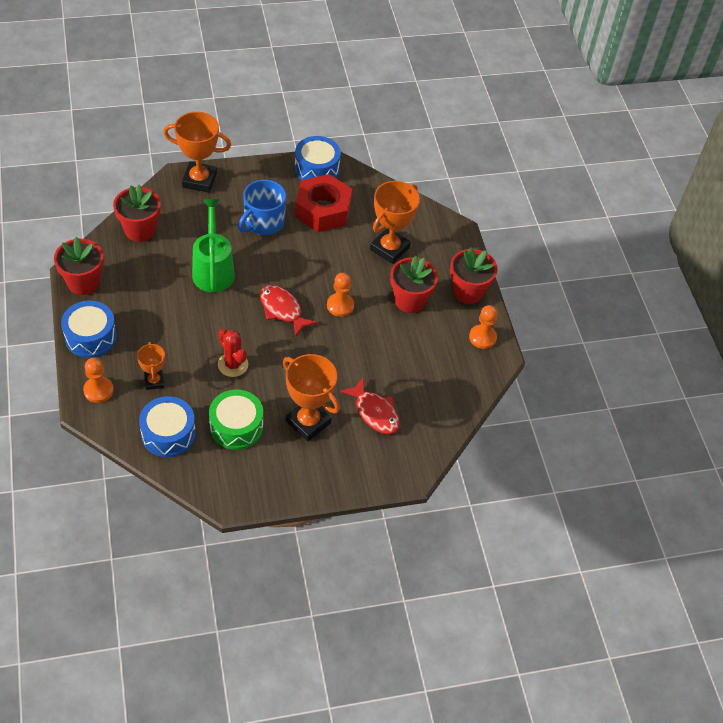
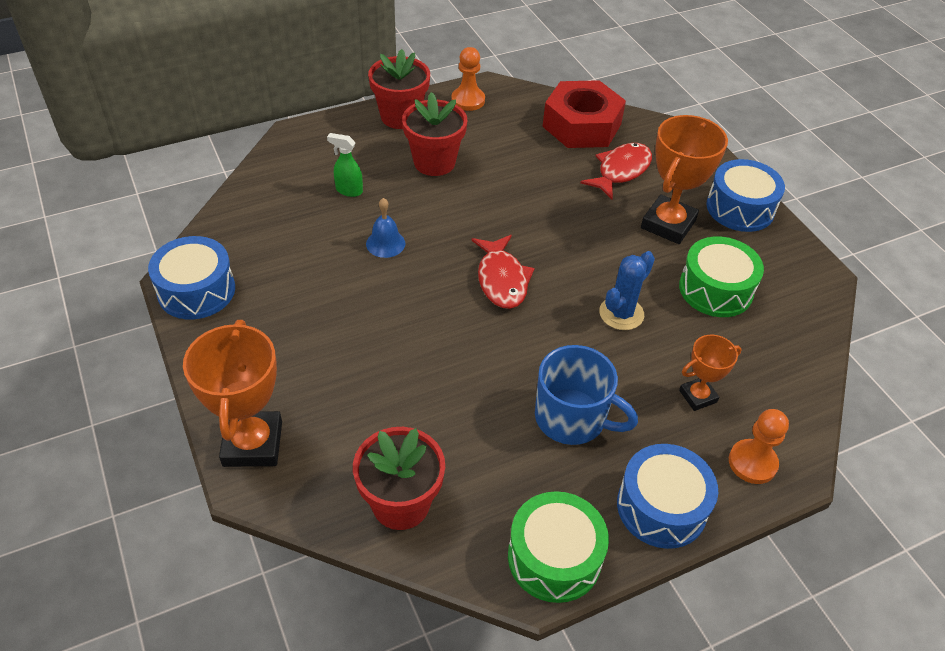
camera: 100 degrees left, 5 degrees down
(83, 282) = (554, 557): red flower pot -> green drum
(168, 434) = (770, 357): blue drum -> blue drum (740, 208)
(213, 269) = (455, 376): green watering can -> none
(233, 364) = (621, 313): red cactus -> blue cactus
(263, 222) = (334, 334): blue mug -> blue mug (572, 418)
(282, 310) = (501, 279): red fish -> red fish turned 45 degrees counterclockwise
(323, 210) = (289, 269): red nut -> red nut (582, 125)
(332, 258) = (385, 243): none -> blue bell
(340, 305) = (469, 223): orange pawn -> none
(389, 248) = (348, 190): orange trophy -> green spray bottle

